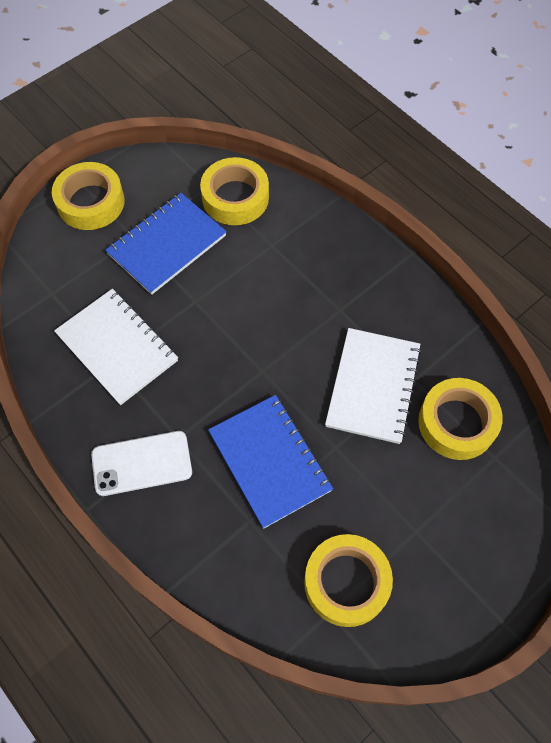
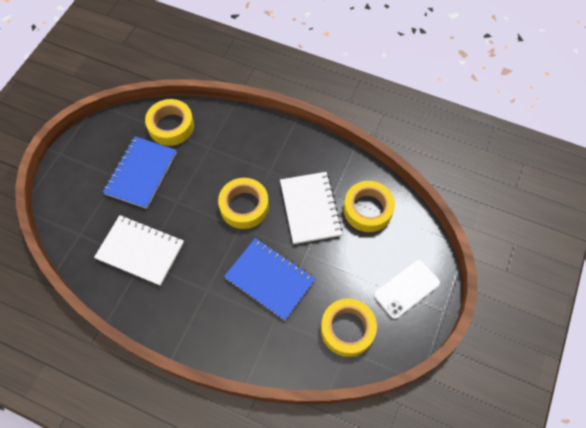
camera: 25 degrees left, 0 degrees up
(90, 202) = (76, 165): yellow tape -> yellow tape (244, 206)
(142, 463) = (191, 315): white phone -> white phone (406, 289)

